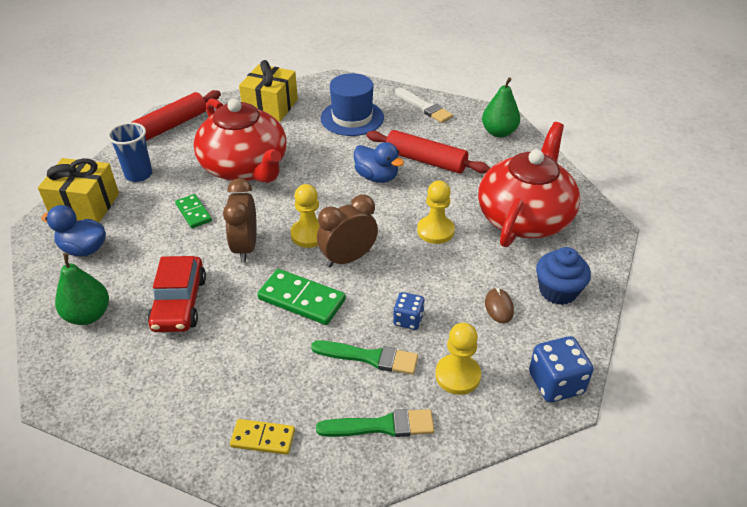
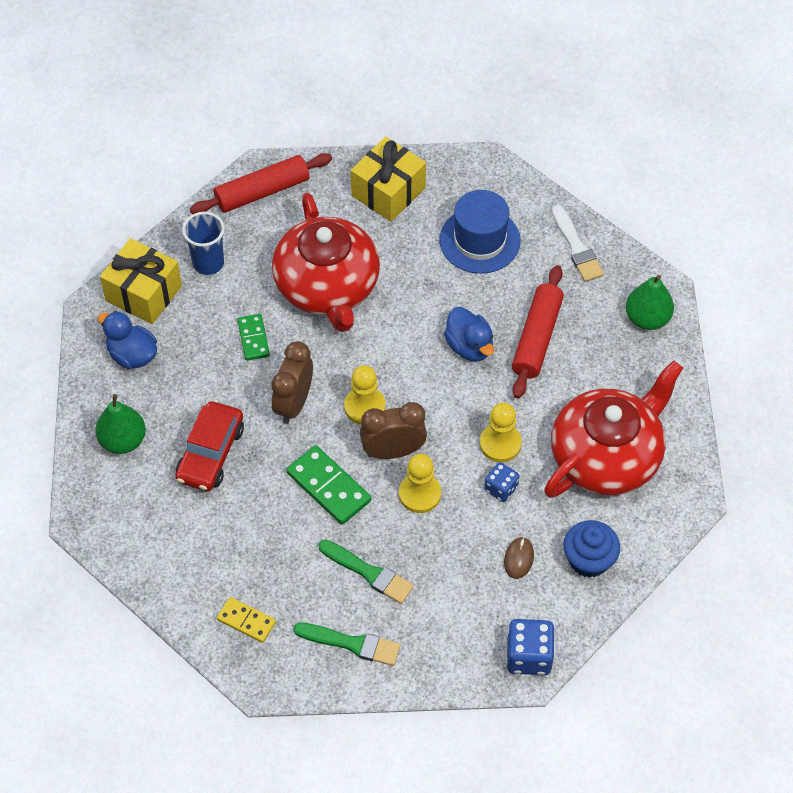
camera: 20 degrees right, 15 degrees up
(408, 320) = (422, 544): blue dice -> blue dice (501, 488)
(425, 160) = (537, 338): red rolling pin -> red rolling pin turned 60 degrees clockwise
(457, 375) = (442, 618): yellow pawn -> yellow pawn (420, 494)

